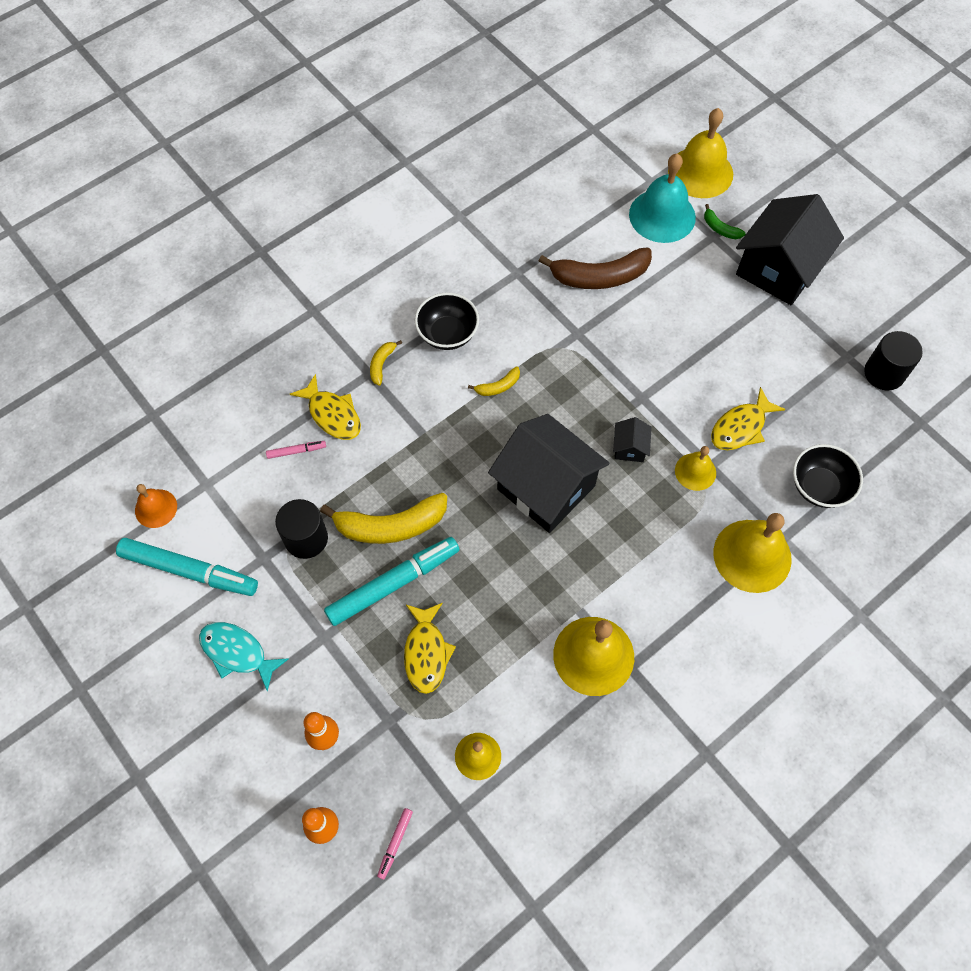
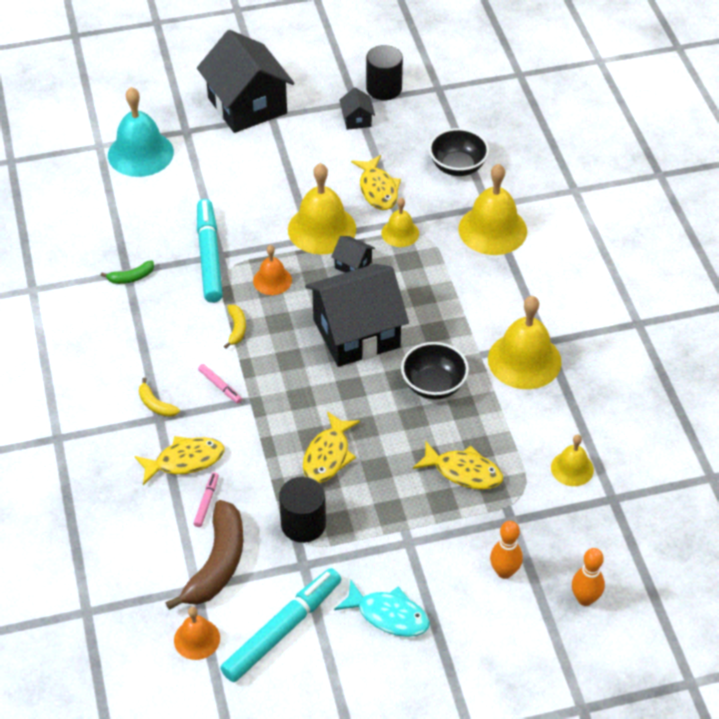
camera: 65 degrees left, 15 degrees down
(237, 653) = (388, 615): turquoise fish -> turquoise fish turned 120 degrees counterclockwise
(390, 526) = (328, 455): yellow banana -> yellow fish
(393, 584) = (386, 473): turquoise marker -> turquoise marker (209, 256)
(395, 843) = (620, 552): pink marker -> pink marker (220, 386)
(447, 334) = (157, 344): black bowl -> black bowl (433, 385)
(571, 389) = (272, 280): none -> orange bell
(599, 277) = (173, 218): brown banana -> brown banana (217, 563)
(700, 172) = (115, 111): yellow bell -> yellow bell (322, 229)
(720, 228) = (181, 123): green banana -> green banana (131, 277)
(823, 368) = (357, 120): none -> black house

